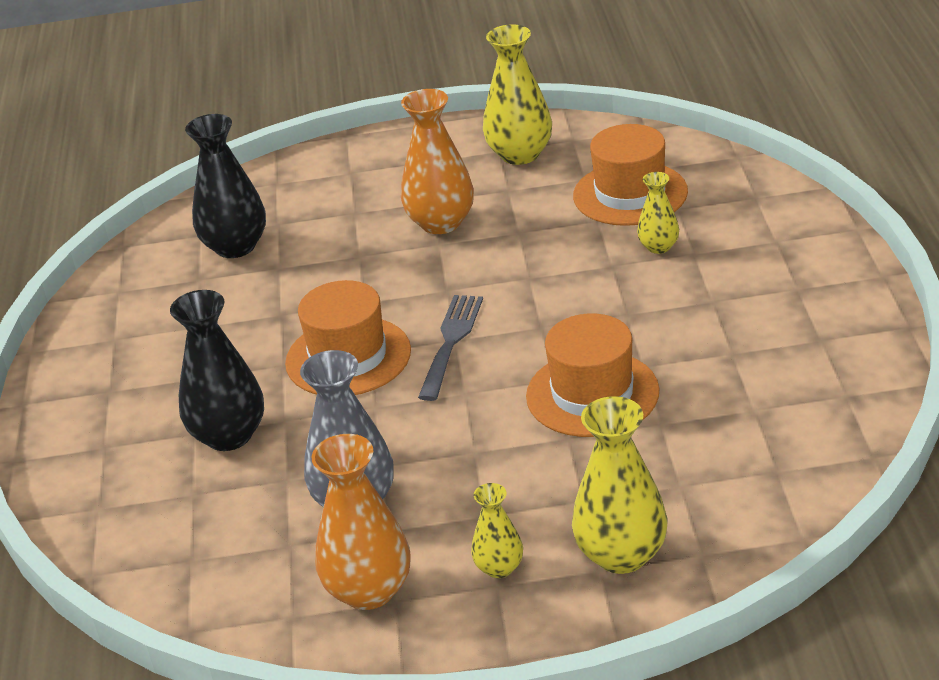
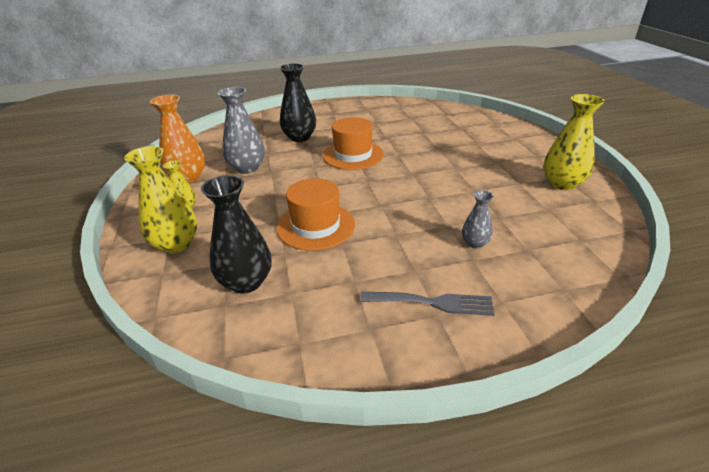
camera: 80 degrees right, 0 degrees up
(235, 246) = (437, 121): black vase -> black vase (246, 282)
(441, 223) = (475, 166): orange vase -> none
(451, 342) = (365, 179): grey fork -> grey fork (432, 303)
(630, 194) = (537, 228): orange hat -> none
(659, 247) = (475, 243): yellow vase -> grey vase

